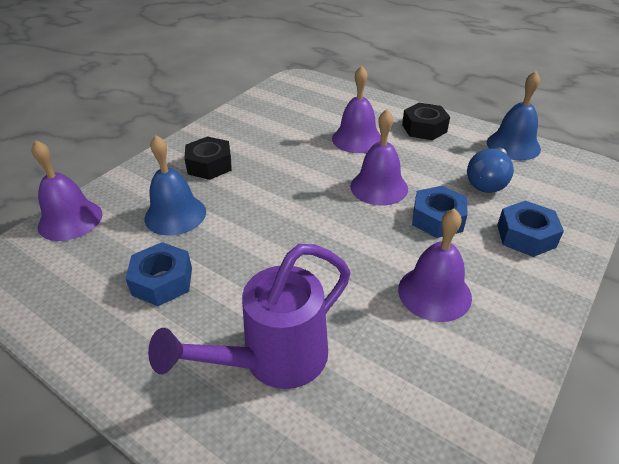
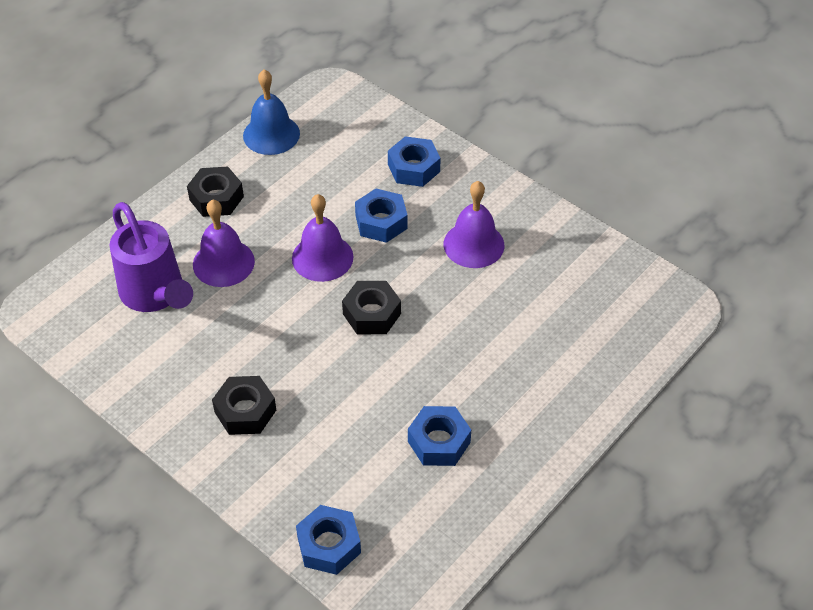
camera: 85 degrees left, 10 degrees up
(70, 220) = (329, 545): purple bell -> blue nut
(175, 215) = (337, 439): blue bell -> none
(273, 360) = (534, 357): purple watering can -> purple watering can (156, 295)
(318, 223) = (372, 314): none -> black nut
(487, 182) = (330, 171): blue light bulb -> none

